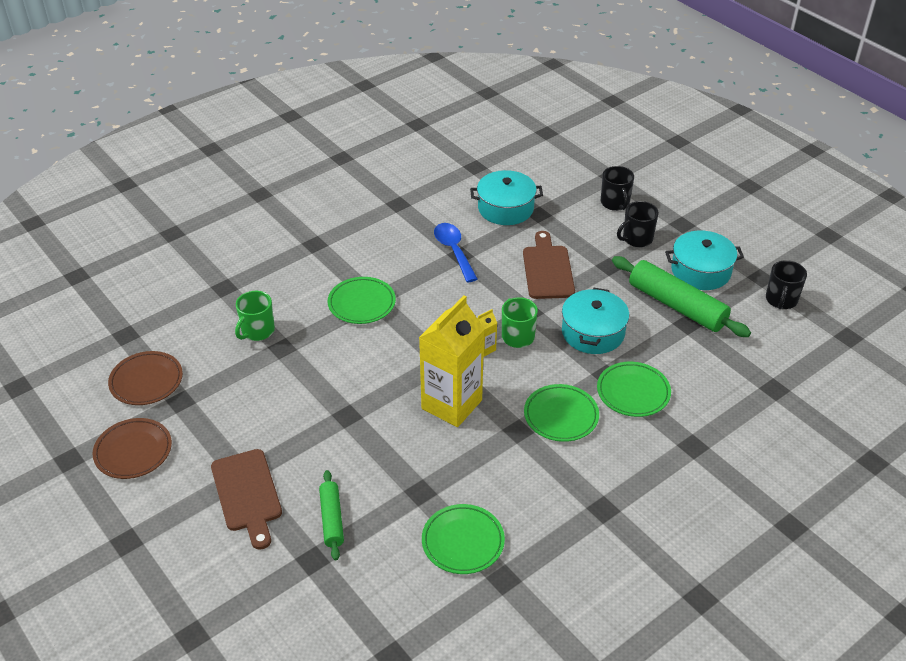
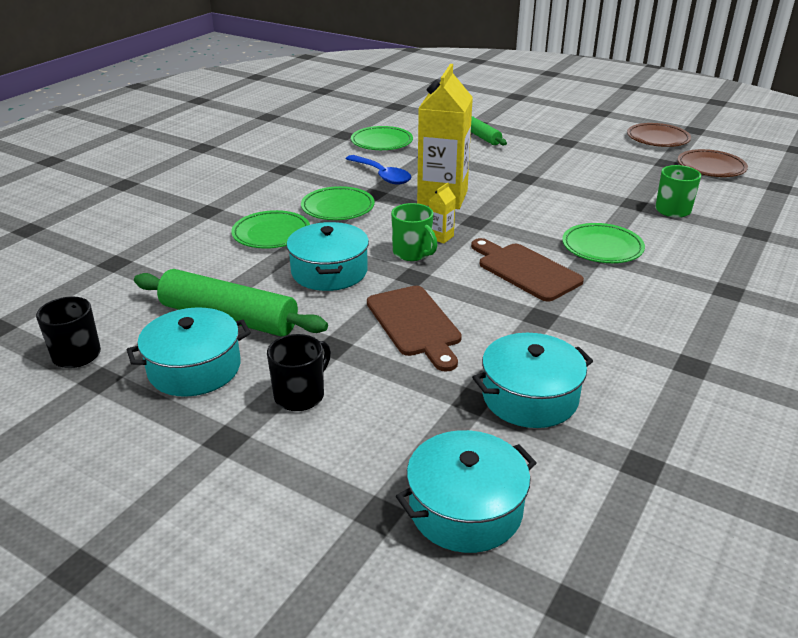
camera: 160 degrees right, 10 degrees down
(247, 494) = (551, 136): brown cutting board -> brown cutting board (525, 270)
(454, 251) = (553, 320): blue spoon -> blue spoon (382, 175)
(570, 169) = (465, 509): none -> turquoise pot
(615, 203) = (353, 452): black mug -> none

